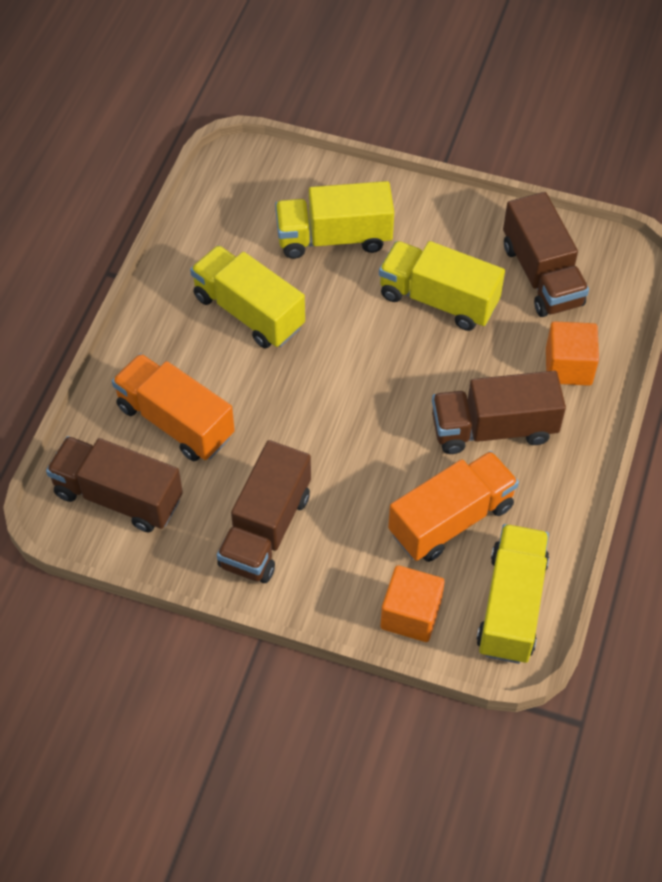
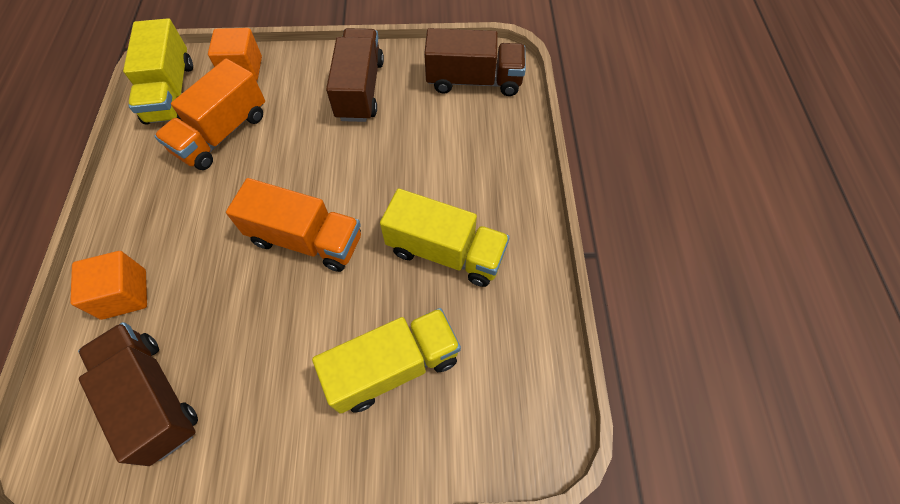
camera: 160 degrees right, 5 degrees up
(175, 421) = (461, 140): orange truck -> orange truck (306, 240)
(438, 299) = (264, 327): yellow truck -> none
(493, 428) = (194, 212): brown truck -> none

